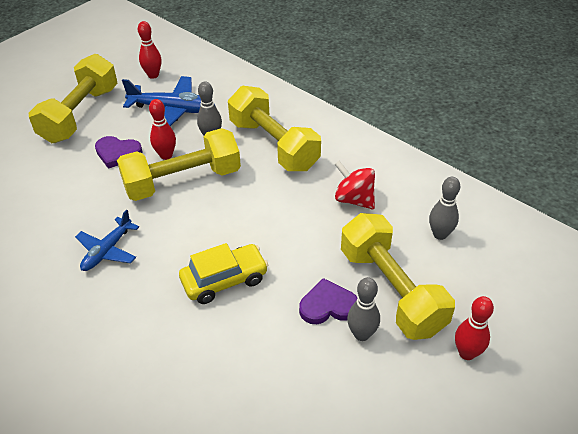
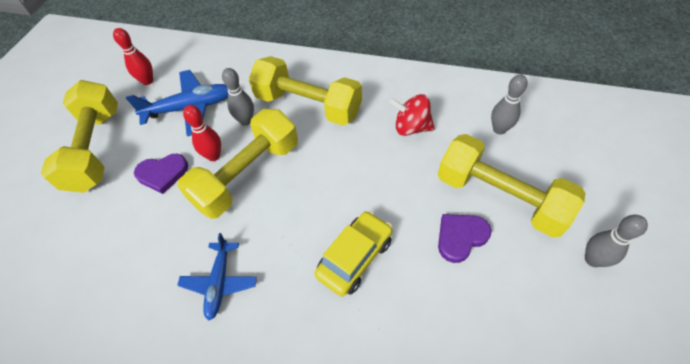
camera: 25 degrees left, 10 degrees up
(361, 334) = (506, 250): grey bowling pin -> grey bowling pin (592, 260)
(466, 353) = (595, 225): red bowling pin -> none

